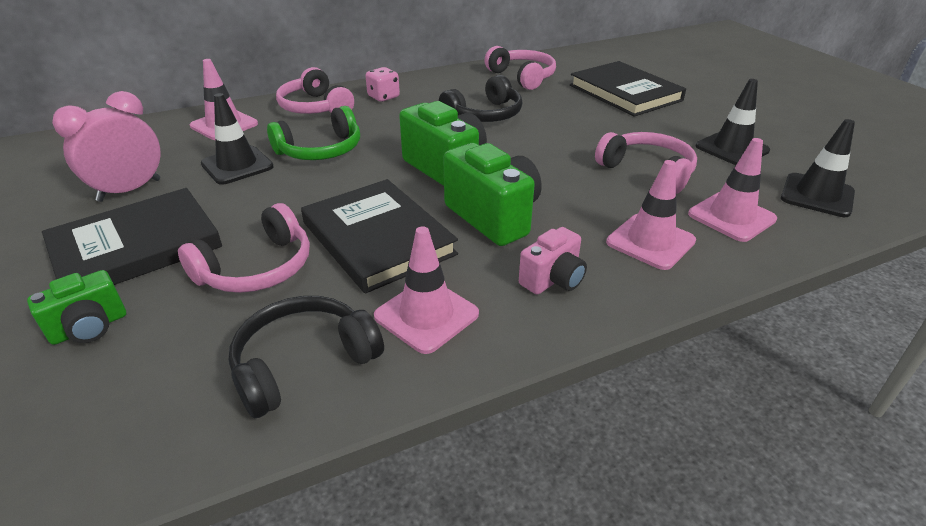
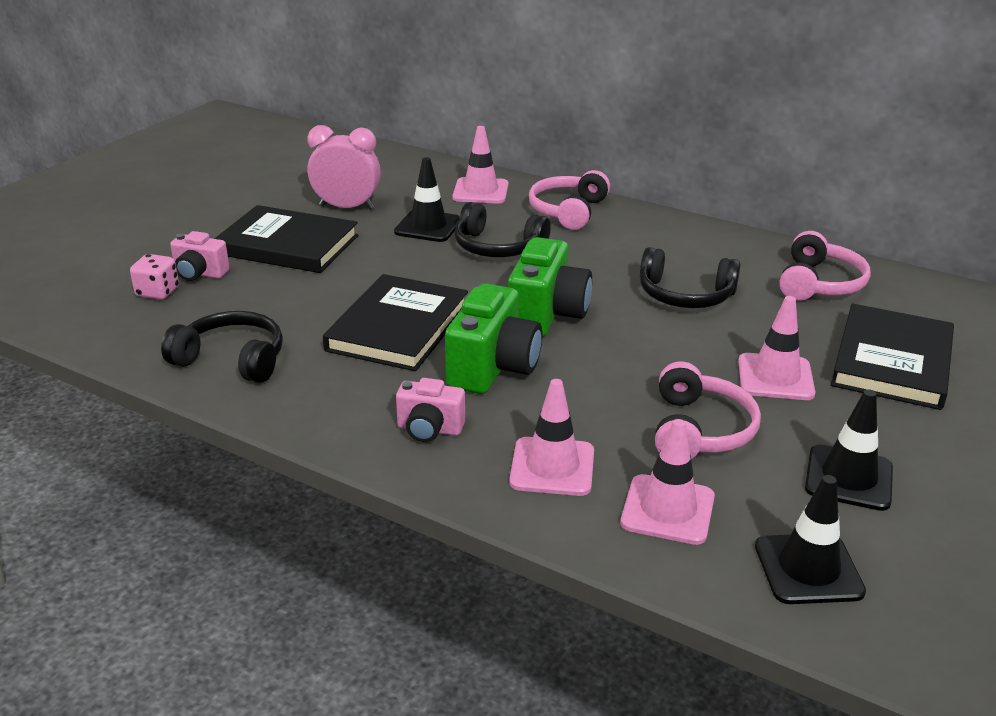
camera: 55 degrees right, 5 degrees down
(90, 328) = (199, 274): green camera -> pink camera
(257, 268) = (310, 297): pink headphones -> none
(321, 150) = (497, 247): green headphones -> black headphones
(383, 97) = (639, 231): pink dice -> pink dice (157, 292)
(426, 315) = (324, 386): pink traffic cone -> pink traffic cone (775, 377)

